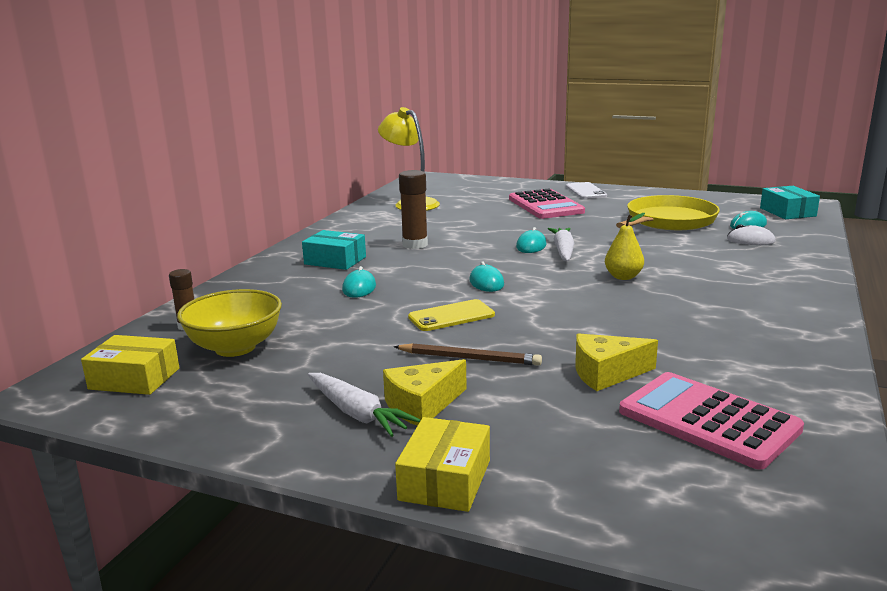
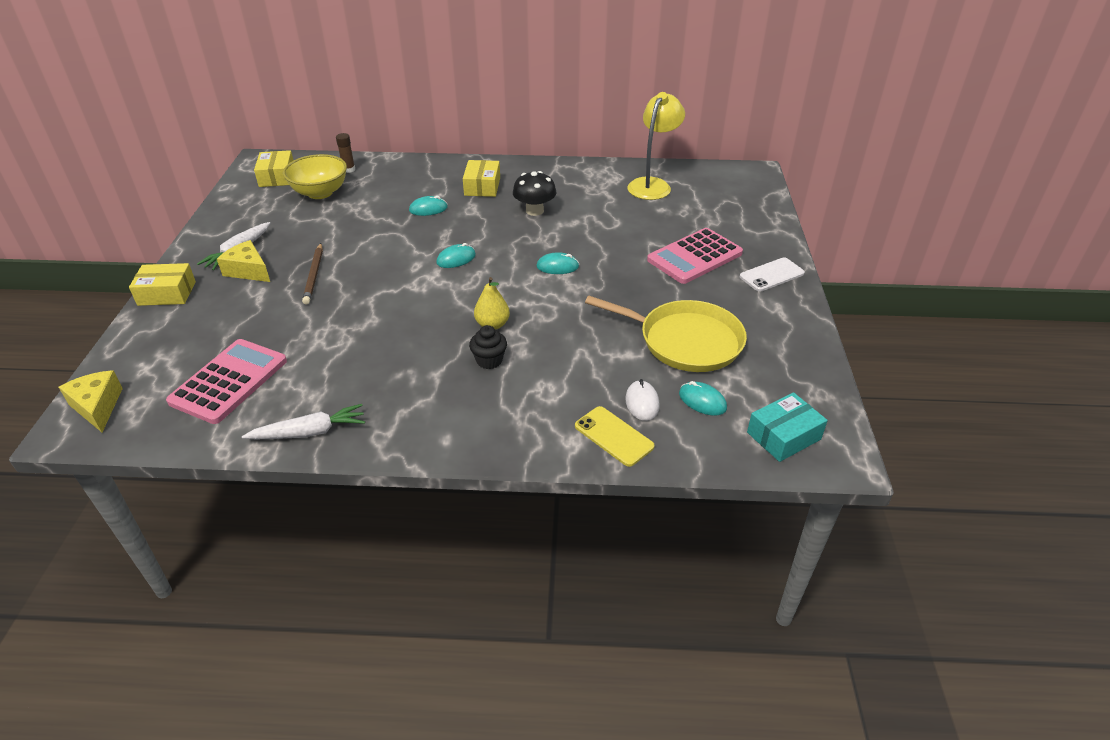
camera: 70 degrees right, 20 degrees up
(335, 260) = (482, 186): turquoise box -> yellow box
(415, 244) = (534, 211): brown glue stick -> black mushroom
(451, 316) = (384, 256): yellow phone -> yellow phone (613, 436)
(563, 251) = (550, 285): white carrot -> white carrot (309, 432)
(606, 373) = (296, 333): yellow cheese -> yellow cheese (97, 407)
(684, 282) = (489, 360): none -> black cupcake

